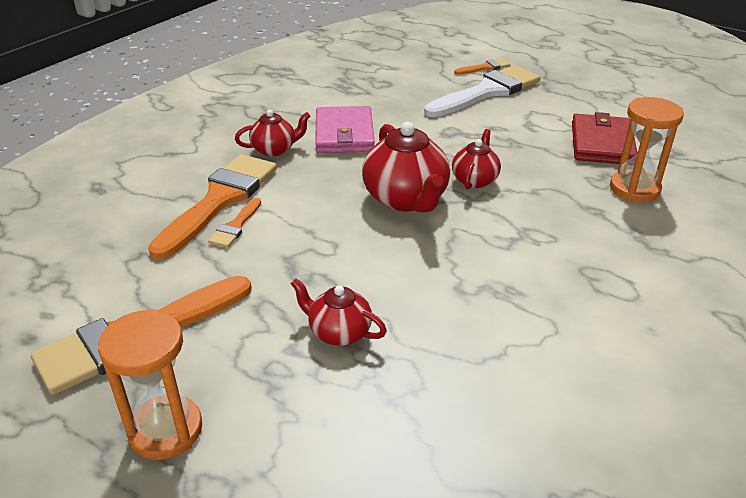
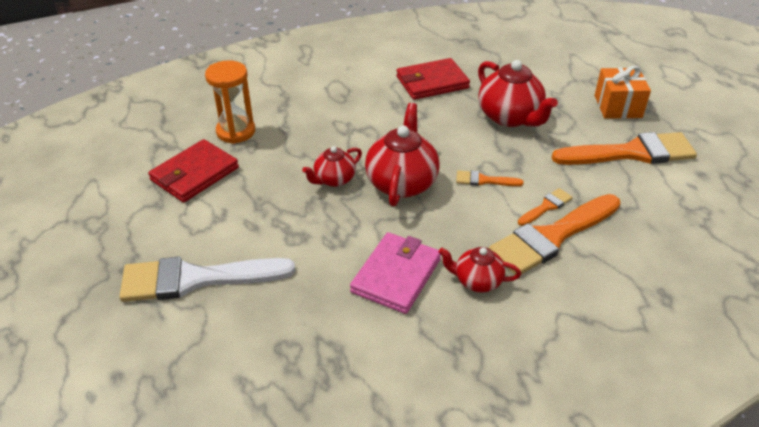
camera: 150 degrees left, 5 degrees up
(166, 430) = (618, 106): orange hourglass -> orange gift
(339, 332) = (510, 117): red teapot -> red teapot, size x1.73
(485, 67) = (141, 325): orange brush -> orange brush (484, 180)
(503, 353) = (432, 82): none -> red wallet

